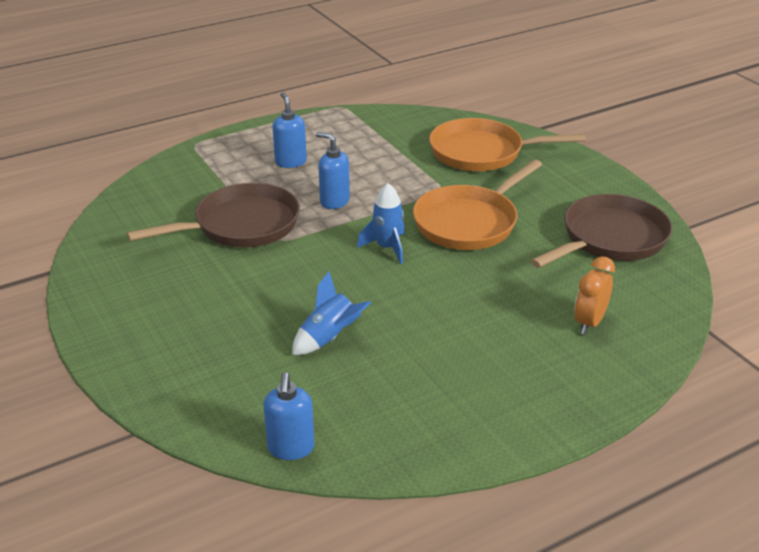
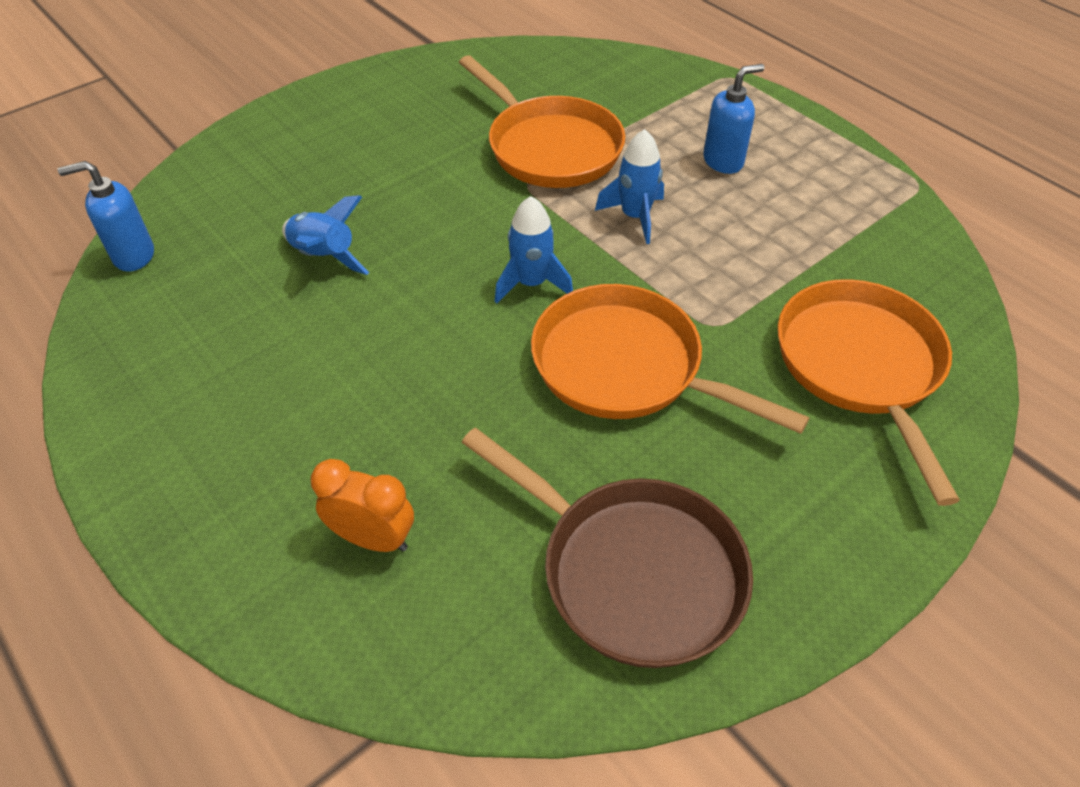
camera: 80 degrees right, 15 degrees up
(240, 225) = (549, 147): brown pan -> orange pan
(334, 201) = (635, 217): blue soap dispenser -> blue rocket

